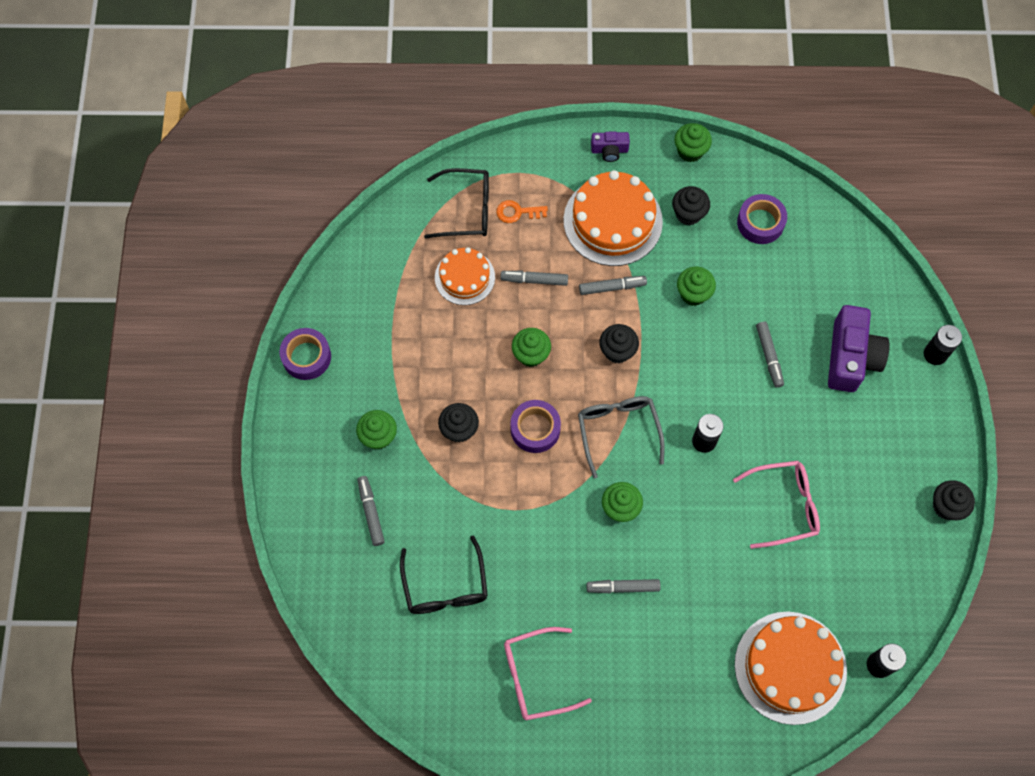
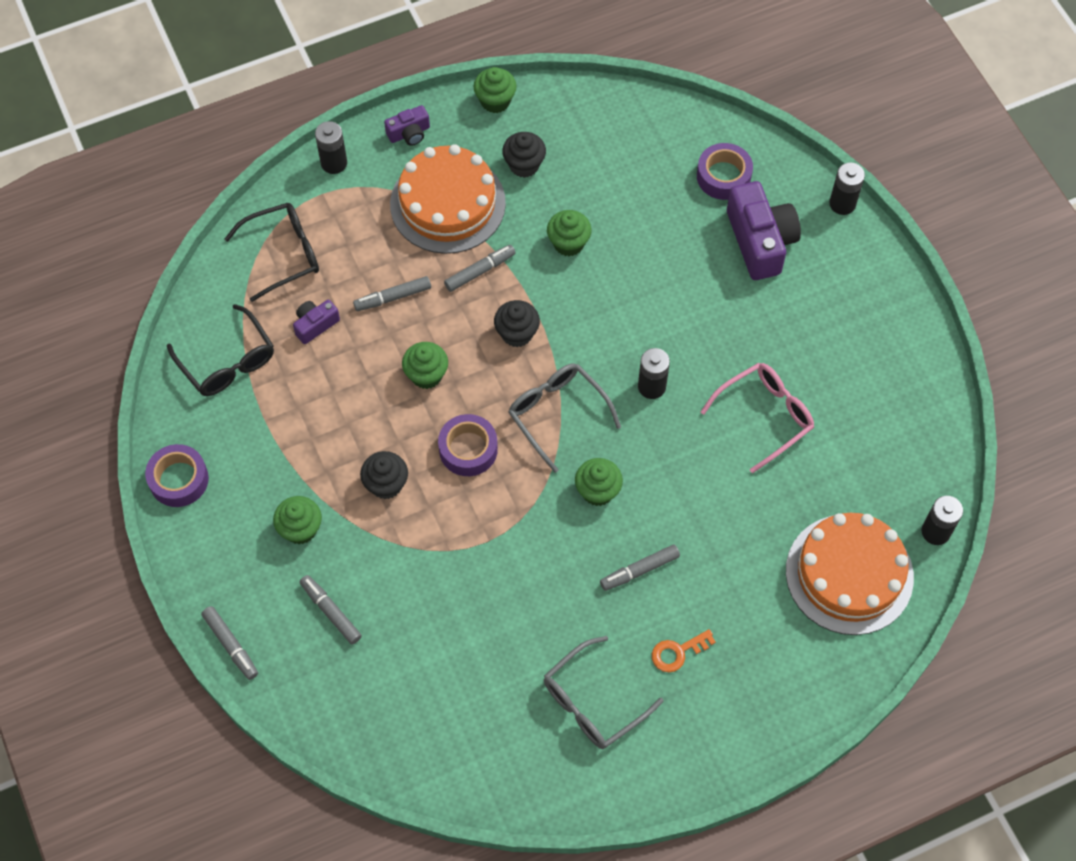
camera: 25 degrees left, 5 degrees down
(445, 586) = (450, 653): black glasses -> black glasses (227, 361)
(464, 277) = (315, 325): orange cake -> purple camera
(517, 212) = (340, 235): orange key -> orange key (678, 652)
(536, 677) = (593, 702): pink glasses -> grey glasses
(539, 151) = (334, 163): none -> black battery
(760, 223) = (603, 144): purple tape -> purple tape (723, 176)
(769, 356) = (677, 274): grey marker -> grey marker (231, 645)
(946, 506) = (926, 348): black cupcake -> none

